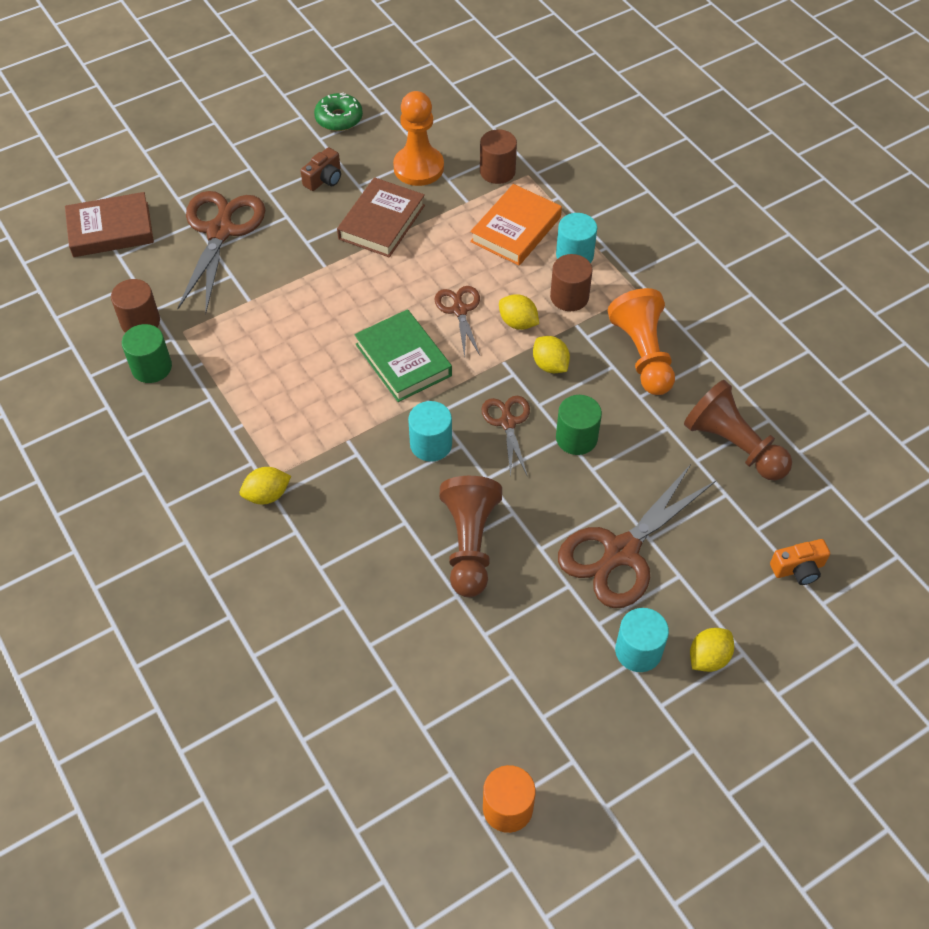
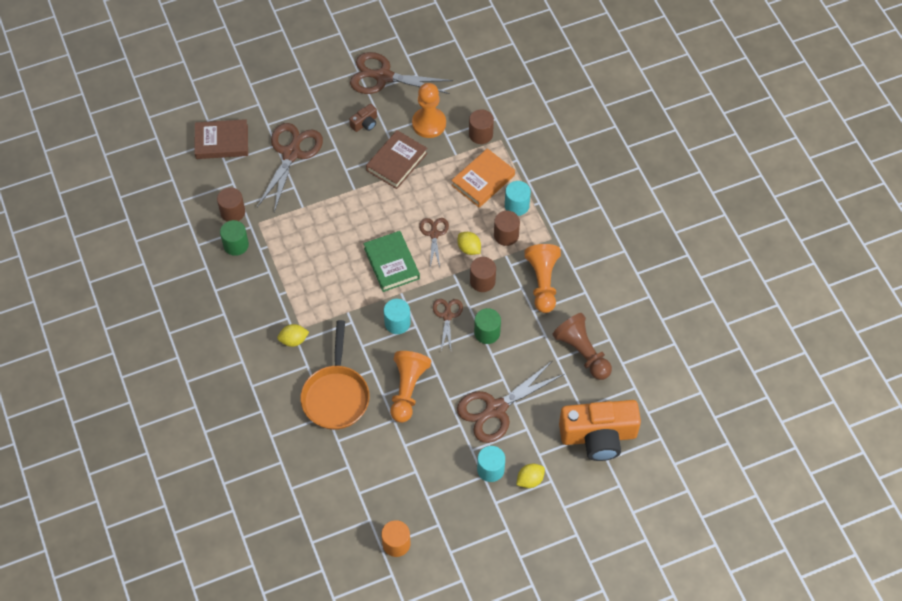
camera: 10 degrees right, 5 degrees up
(339, 118) = (383, 77): green donut -> brown scissors
(353, 572) = (336, 396): none -> orange pan
(470, 544) = (407, 390): brown pawn -> orange pawn
(550, 365) = (482, 281): yellow lemon -> brown cylinder
(798, 569) = (598, 436): orange camera -> orange camera, size x2.39

